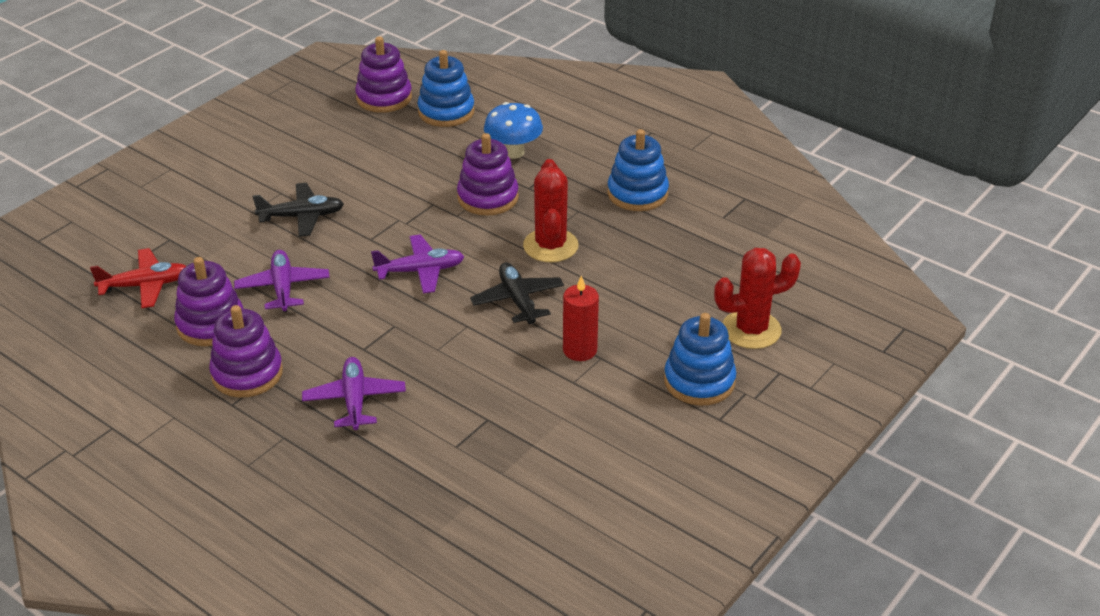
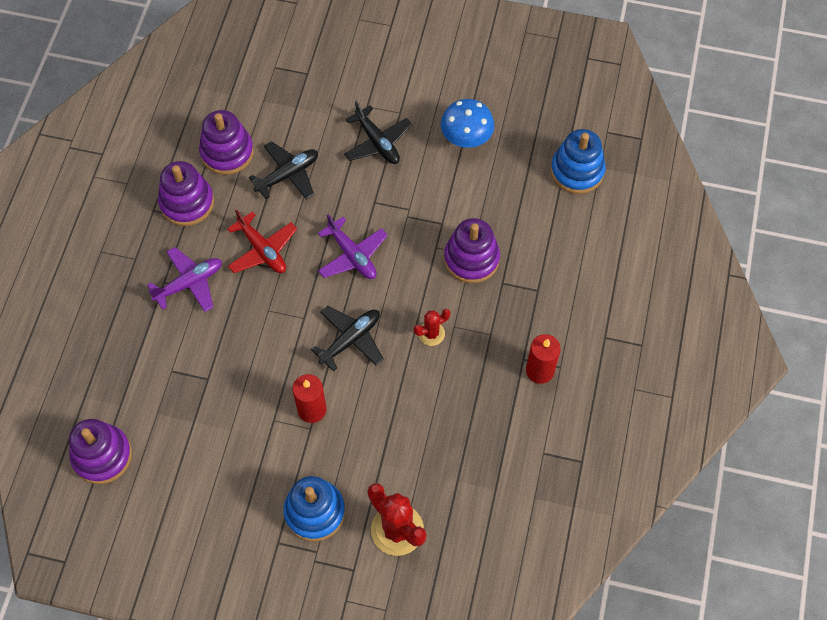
camera: 65 degrees right, 25 degrees up
(145, 285) = (249, 89): red plane -> red plane (262, 250)
(283, 288) = (288, 175): purple plane -> black plane
(384, 98) = (570, 116): purple stacking toy -> purple stacking toy (102, 456)
(513, 152) = (546, 249): blue mushroom -> blue mushroom (466, 139)
(550, 246) = (431, 333): red cactus -> red cactus, size x0.55
(637, 194) = (540, 371): blue stacking toy -> red candle

